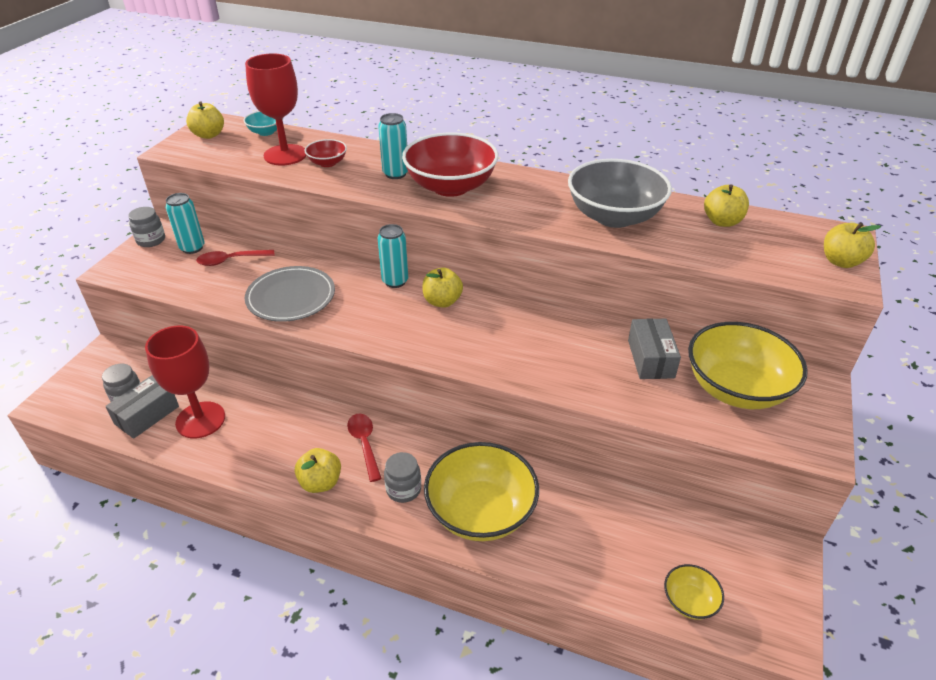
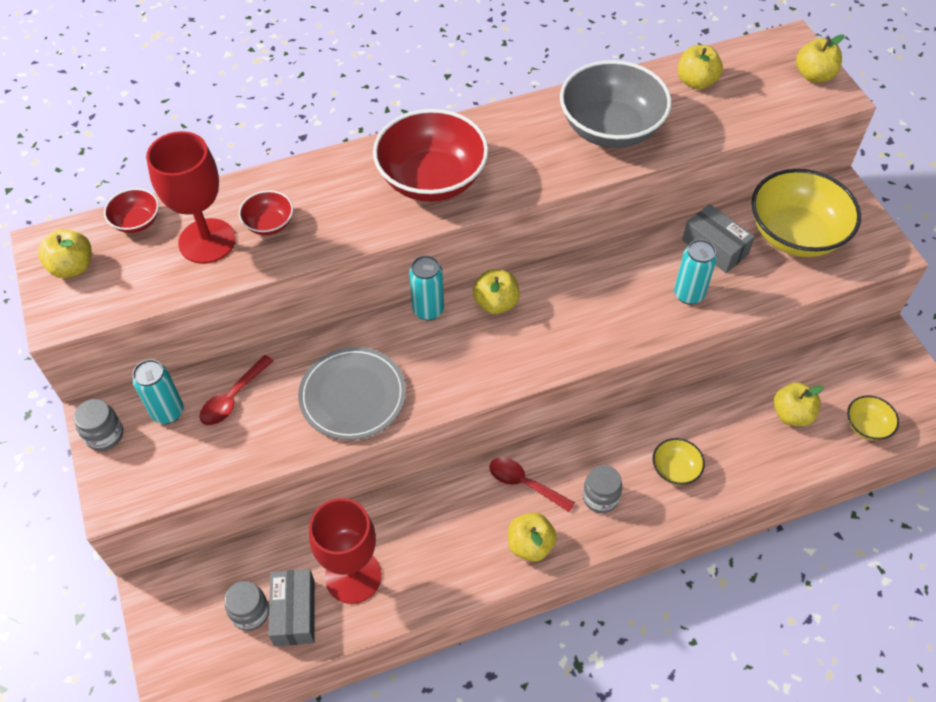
camera: 40 degrees left, 15 degrees up
(266, 132) = (137, 222): turquoise bowl -> red bowl
(395, 174) = (358, 195): turquoise can -> turquoise can (689, 294)
(481, 512) = (675, 469): yellow bowl -> yellow bowl, size x0.47
(625, 543) = (791, 414): none -> yellow apple

